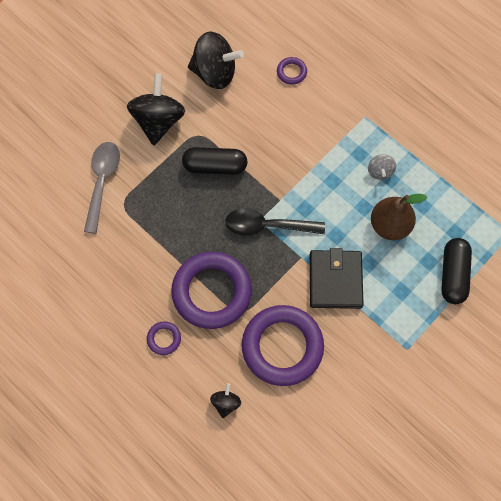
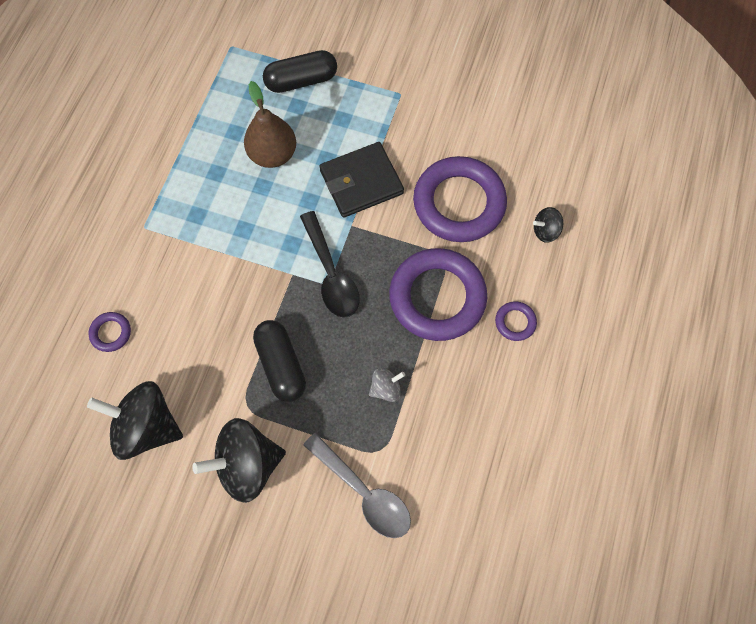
camera: 115 degrees left, 0 degrees up
(102, 182) = (364, 492): grey spoon -> grey spoon turned 120 degrees counterclockwise
(215, 73) = (147, 426): black spinning top -> black spinning top turned 60 degrees counterclockwise
(380, 171) = (211, 186): grey spinning top -> grey spinning top (386, 388)

